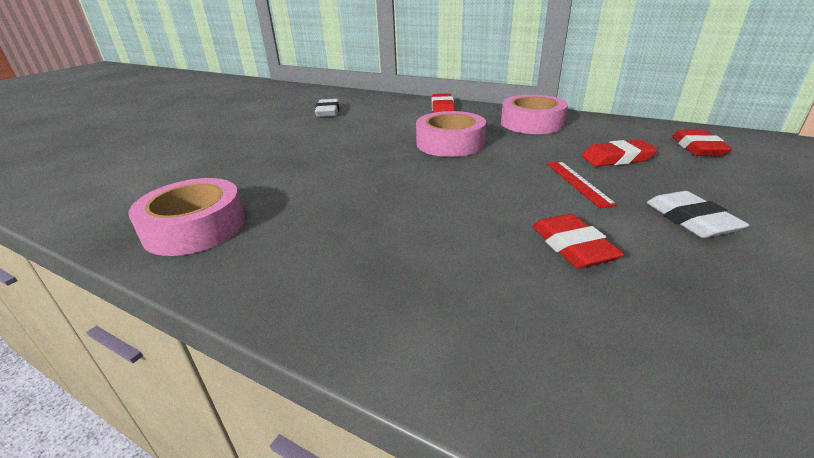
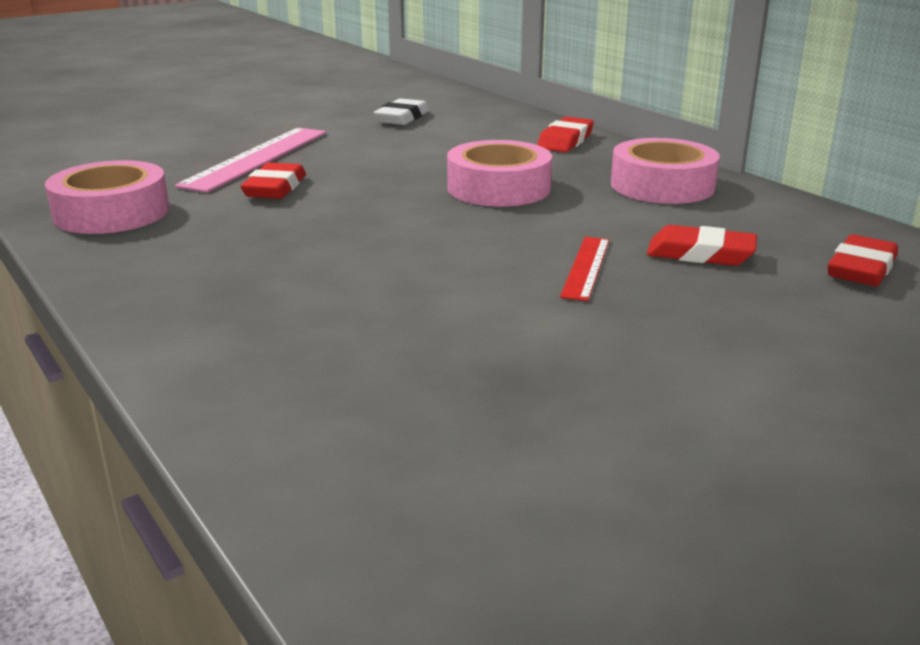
camera: 25 degrees right, 5 degrees down
(264, 156) = (256, 158): none -> pink ruler
(572, 246) = (456, 322): red eraser -> red eraser (275, 188)
(690, 220) = (654, 337): white eraser -> none

